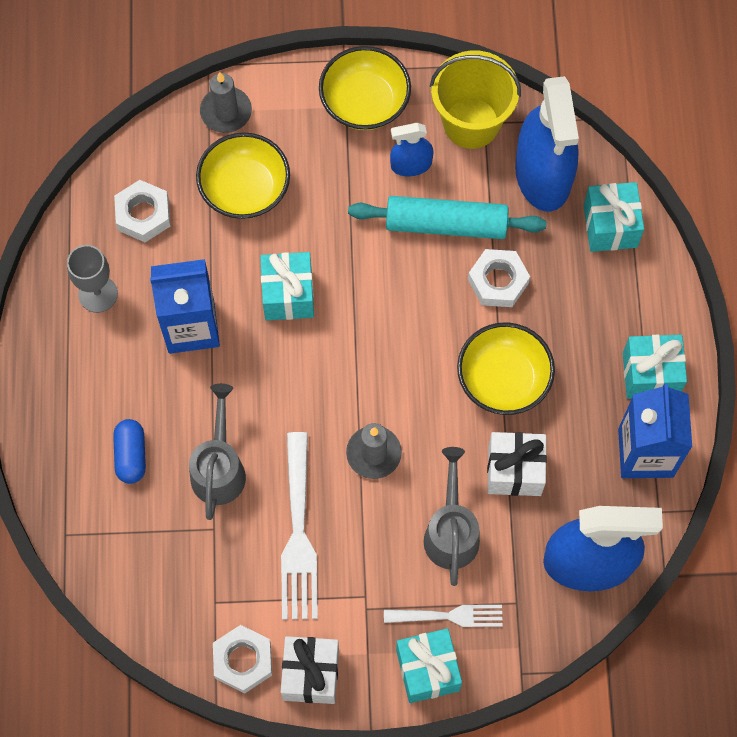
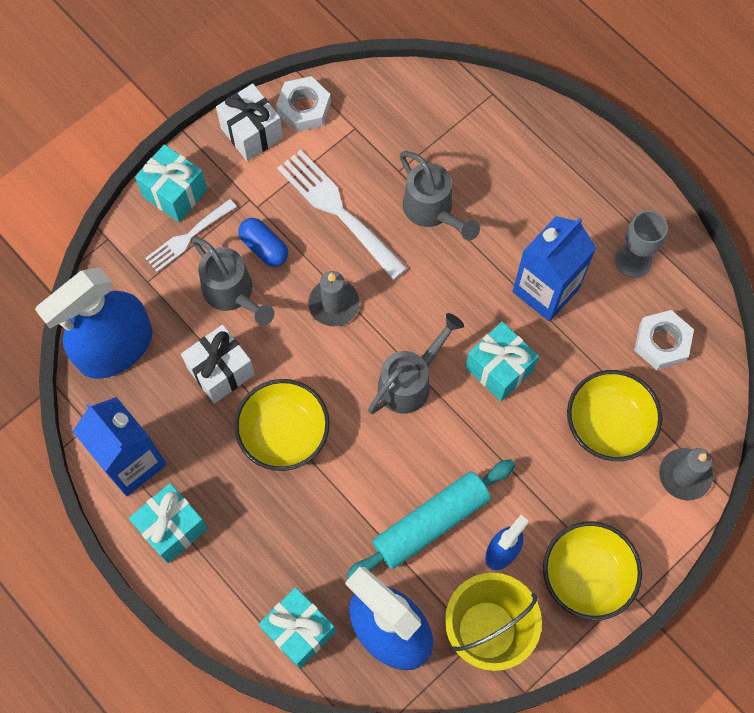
camera: 140 degrees right, 0 degrees up
(131, 455) = (500, 173): blue capsule -> blue capsule (264, 247)
(368, 340) = (410, 382): none -> grey watering can
(498, 281) = (351, 508): white nut -> none

